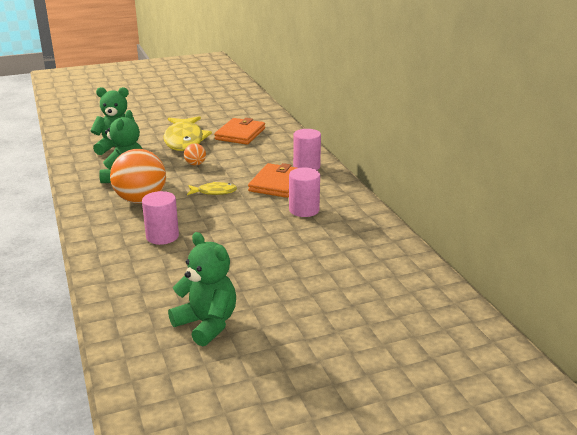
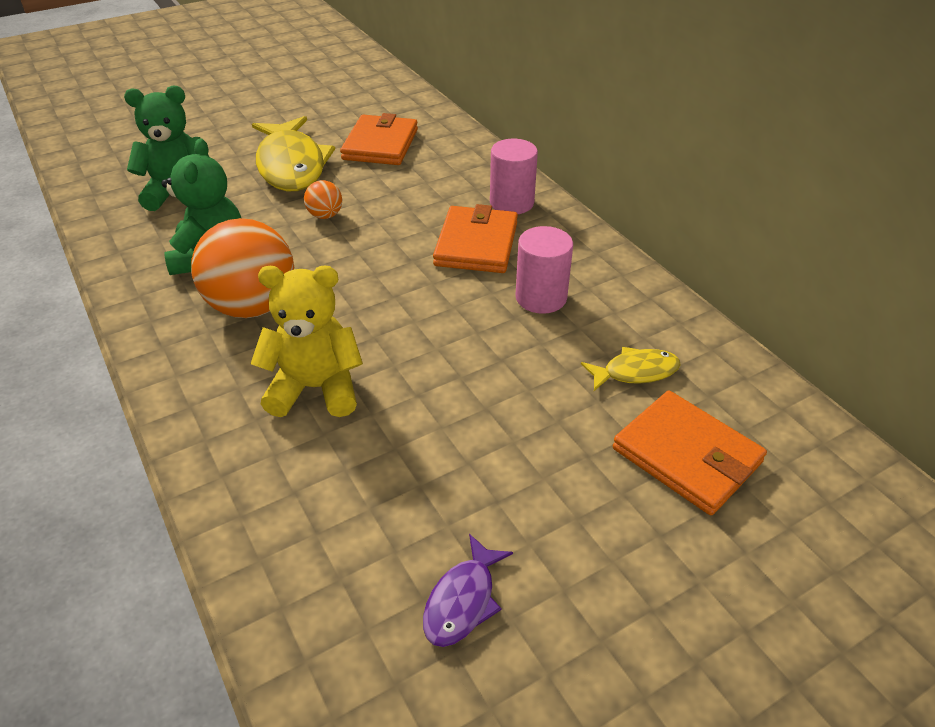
camera: 10 degrees left, 15 degrees up
(162, 236) = (315, 388): pink cylinder -> yellow teddy bear
(207, 324) = (463, 600): green teddy bear -> purple fish
(214, 192) = (376, 273): yellow fish -> yellow fish (635, 372)
(355, 282) = (686, 455): none -> orange wallet

